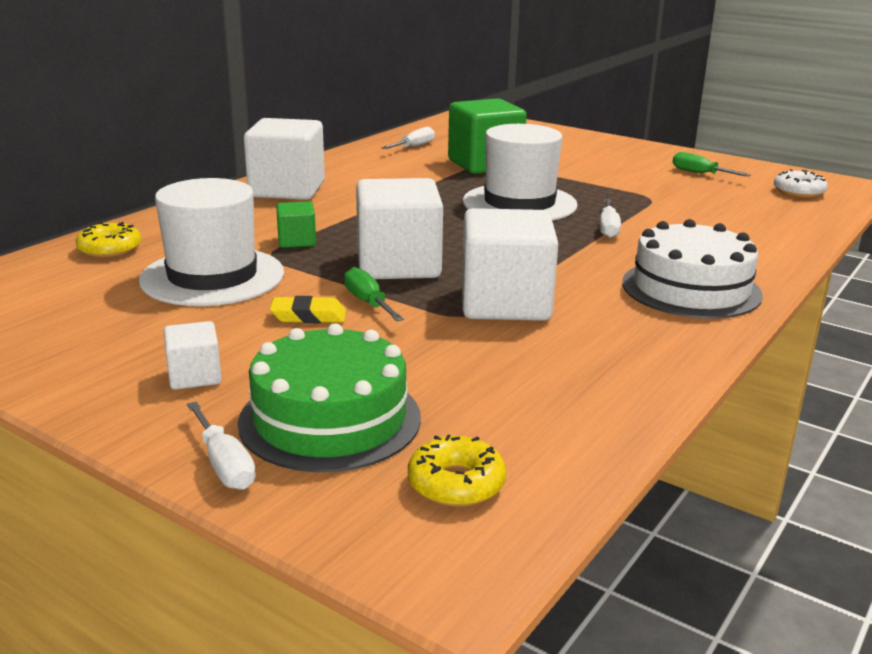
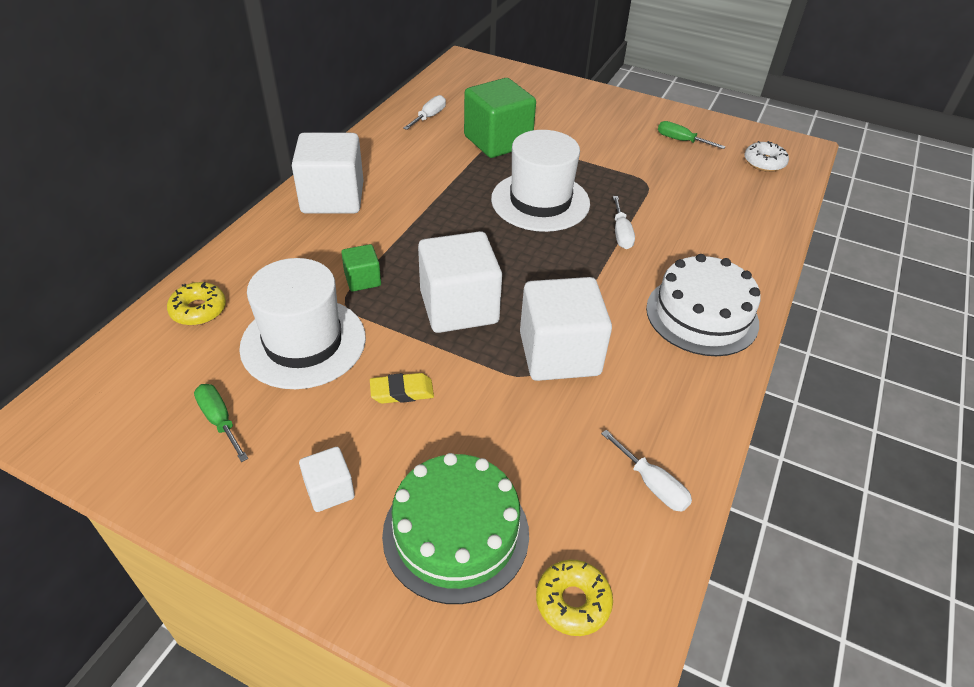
camera: 10 degrees left, 20 degrees up
(224, 465) = (387, 606): white screwdriver -> white screwdriver (652, 484)
(368, 302) = (447, 366): green screwdriver -> green screwdriver (220, 420)

